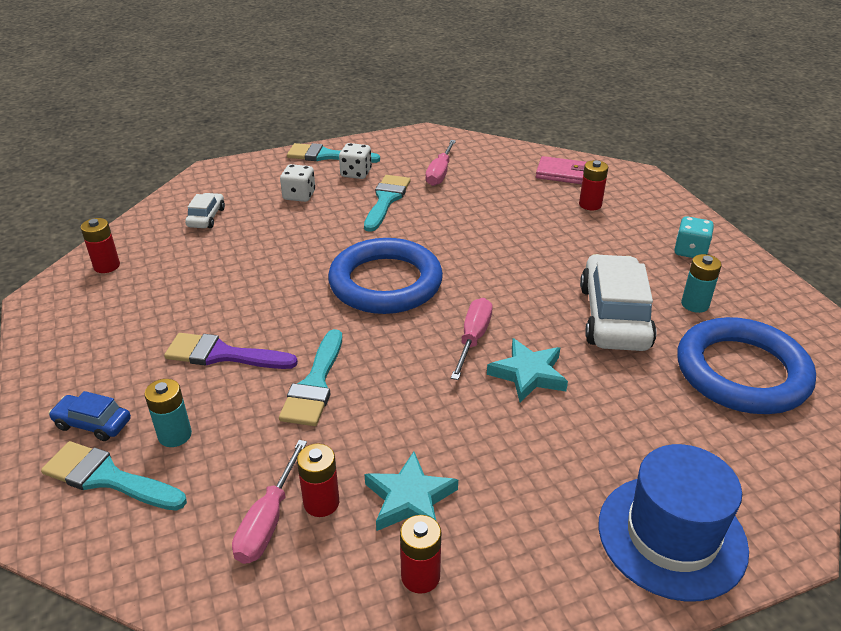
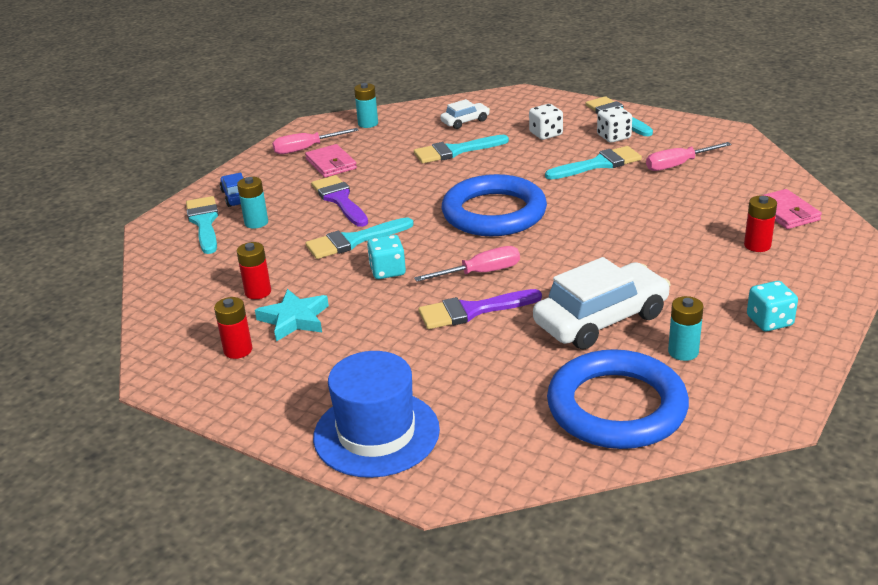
camera: 55 degrees right, 5 degrees down
(107, 266) = (368, 124): red battery -> turquoise battery
(143, 326) = (331, 164): none -> pink wallet
(248, 248) = (455, 151): none -> turquoise brush
(268, 521) = (226, 283): pink screwdriver -> pink screwdriver (306, 149)
(400, 390) = (387, 271): none -> turquoise dice
(528, 374) = (472, 311): turquoise star -> purple brush

